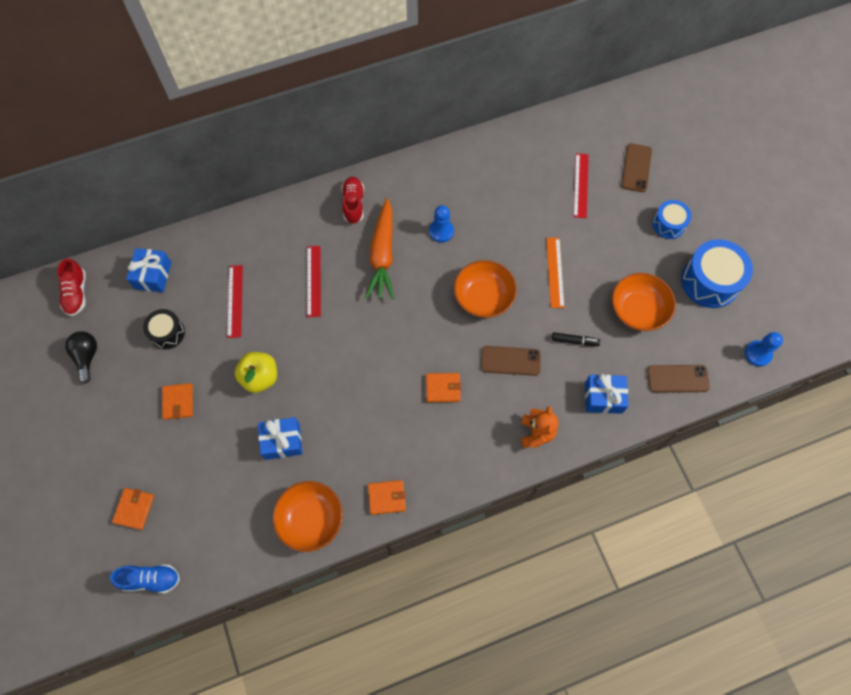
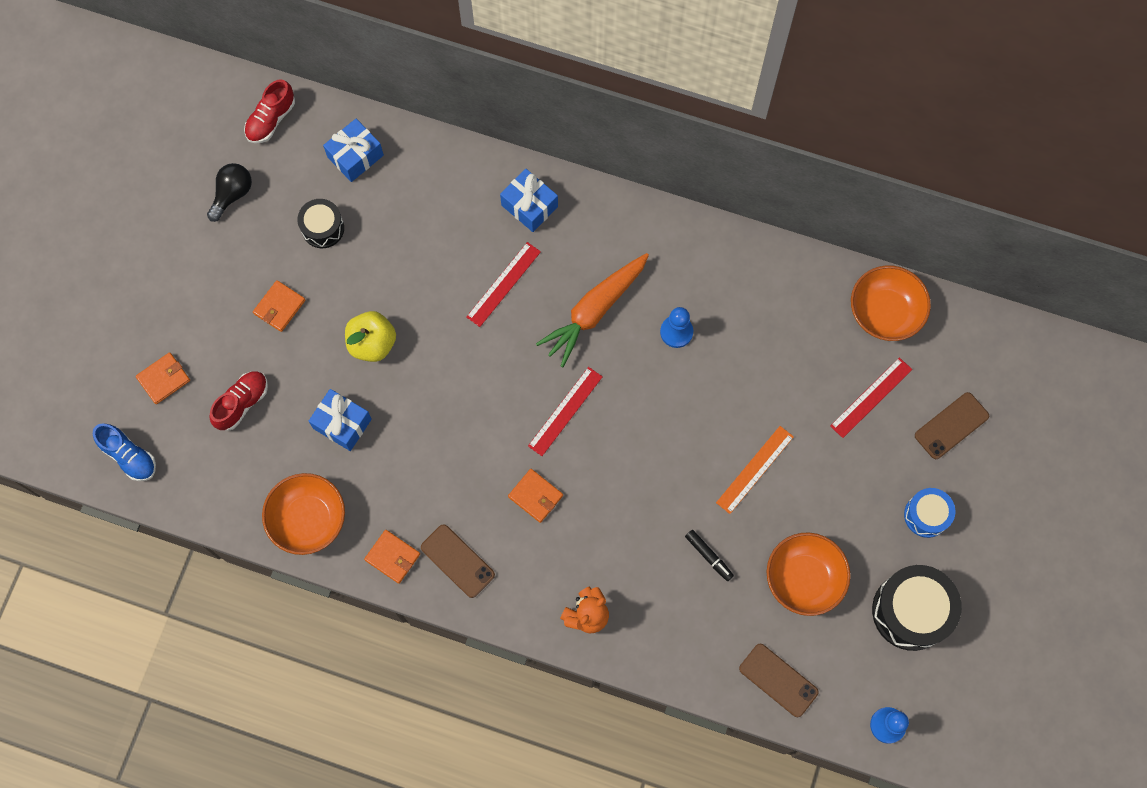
camera: 40 degrees right, 5 degrees up
(235, 301) = (411, 245): red ruler -> red ruler (565, 411)
(353, 204) = (612, 232): red shoe -> red shoe (242, 403)
(483, 297) = (657, 437): orange bowl -> orange bowl (885, 312)
(510, 360) = (626, 523): brown phone -> brown phone (457, 561)
(603, 398) = (684, 636): blue gift -> blue gift (529, 206)
(710, 281) = (911, 611): blue drum -> black drum

